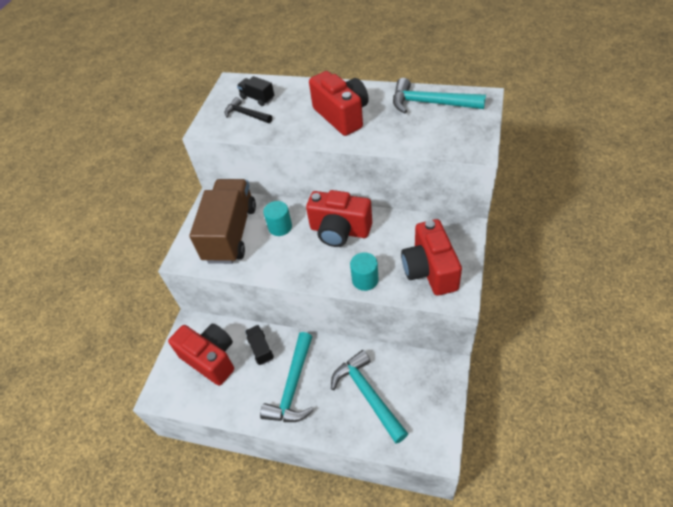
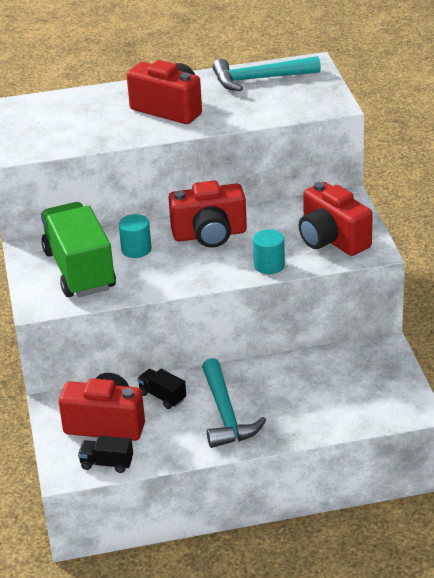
camera: 30 degrees left, 15 degrees down
(231, 233) = (79, 270): brown truck -> green truck
(246, 114) = (52, 131): black hammer -> none
(257, 98) = (52, 115): black truck -> black truck (107, 463)
(367, 395) = (314, 393): turquoise hammer -> none

